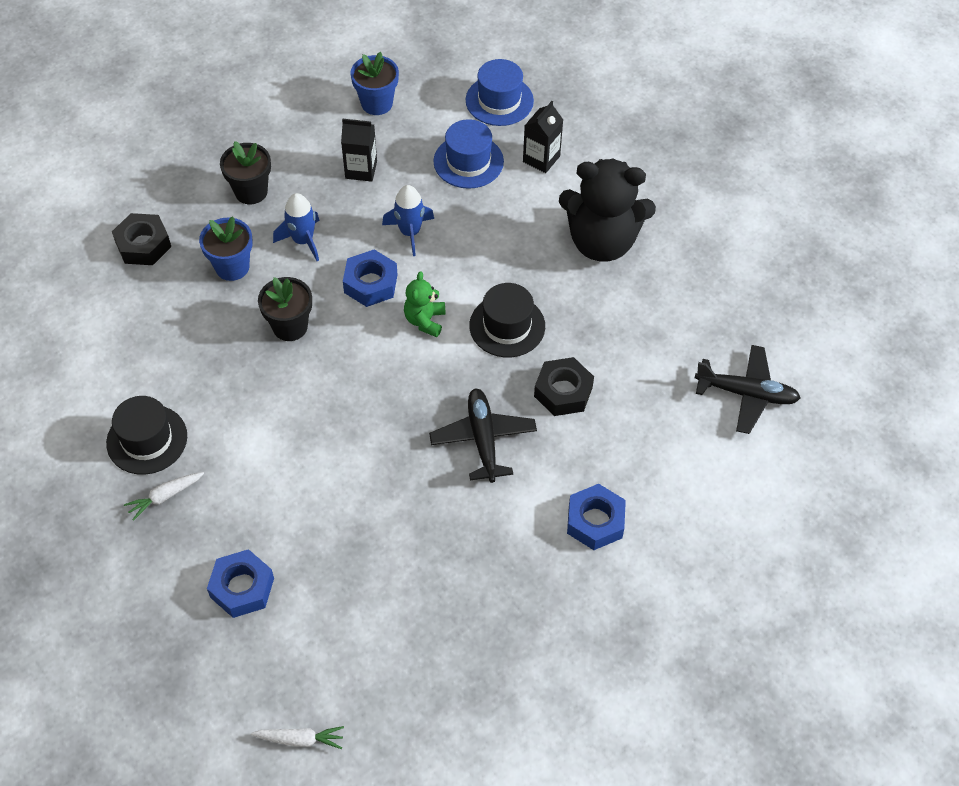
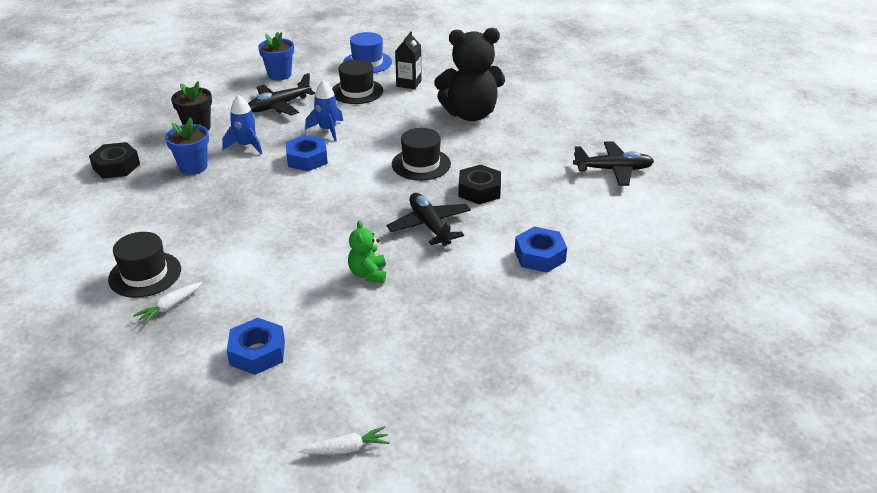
camera: 15 degrees left, 20 degrees down
(290, 326) = (250, 191): black flower pot -> none
(361, 170) = (279, 106): black carton -> black plane
(425, 320) = (357, 171): green teddy bear -> green teddy bear (368, 274)
(468, 161) = (357, 91): blue hat -> black hat

